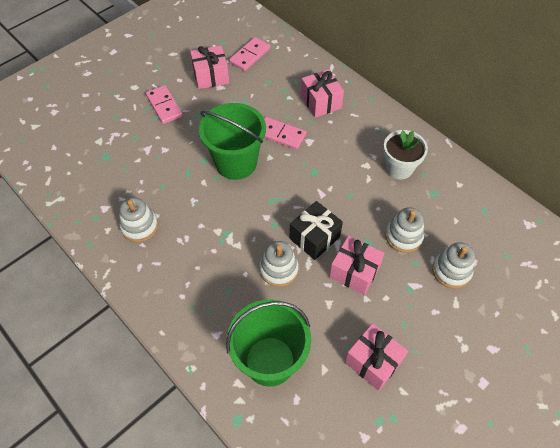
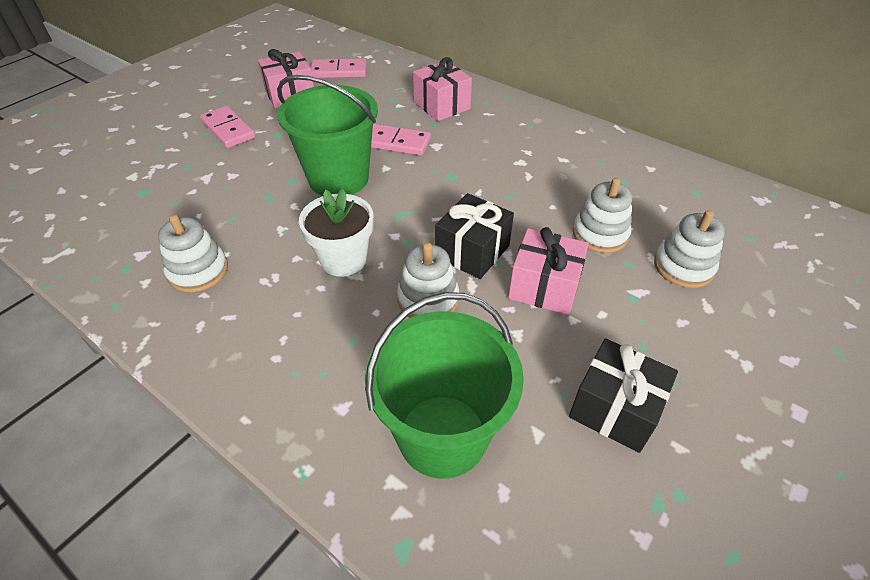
camera: 10 degrees left, 10 degrees down
(250, 55) = (339, 71): pink domino -> pink domino turned 60 degrees clockwise
(373, 362) = (614, 409): pink gift -> black gift
(399, 168) = (565, 160): white flower pot -> white flower pot (343, 260)

